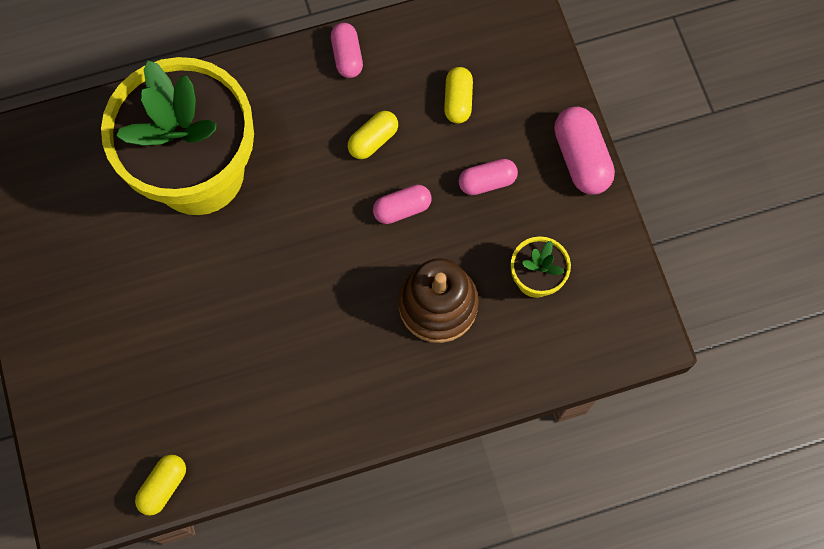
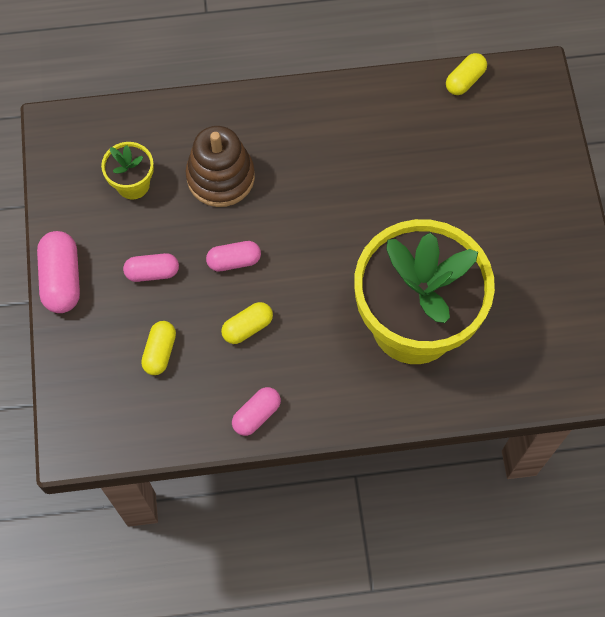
camera: 170 degrees left, 5 degrees down
(347, 56) = (256, 415): pink capsule -> pink capsule turned 45 degrees clockwise

